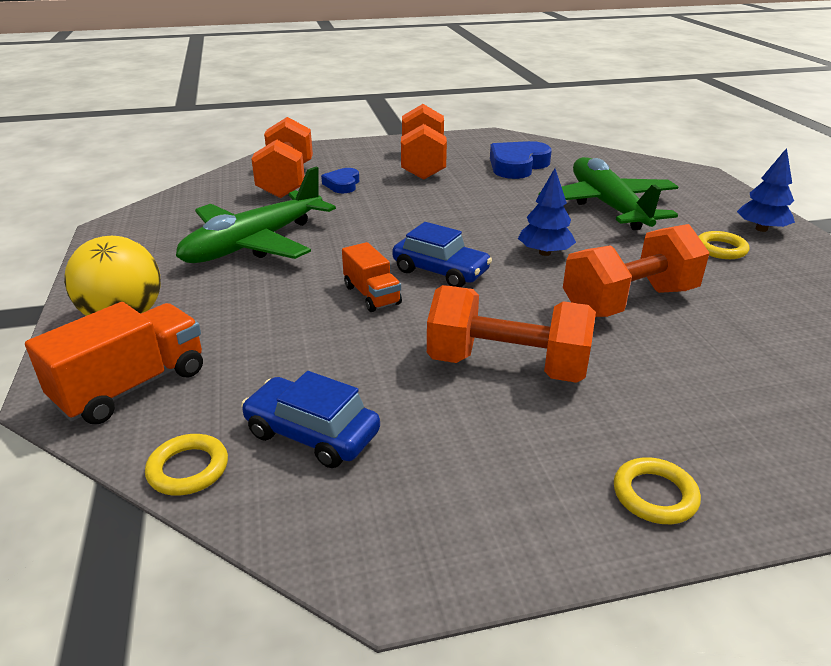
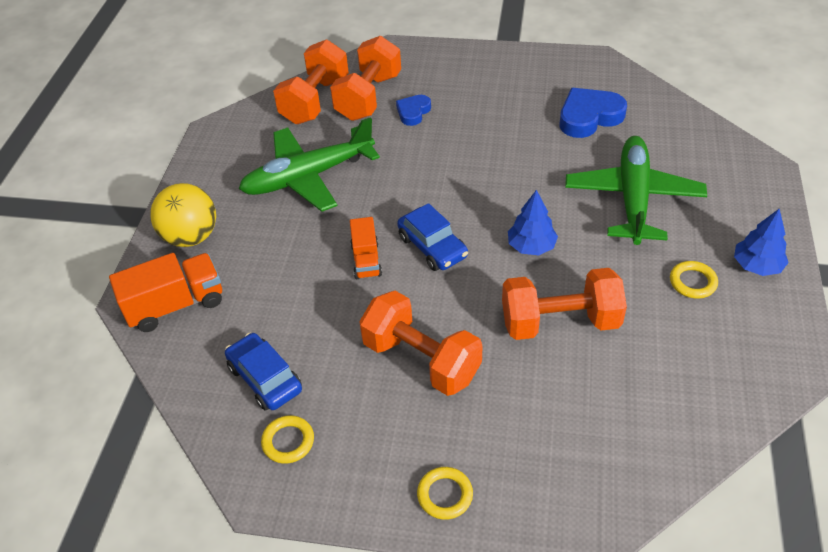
camera: 25 degrees right, 15 degrees up
(188, 469) = (185, 383): yellow ring -> yellow ring (288, 441)
(423, 164) = (500, 96): orange dumbbell -> orange dumbbell (315, 101)

